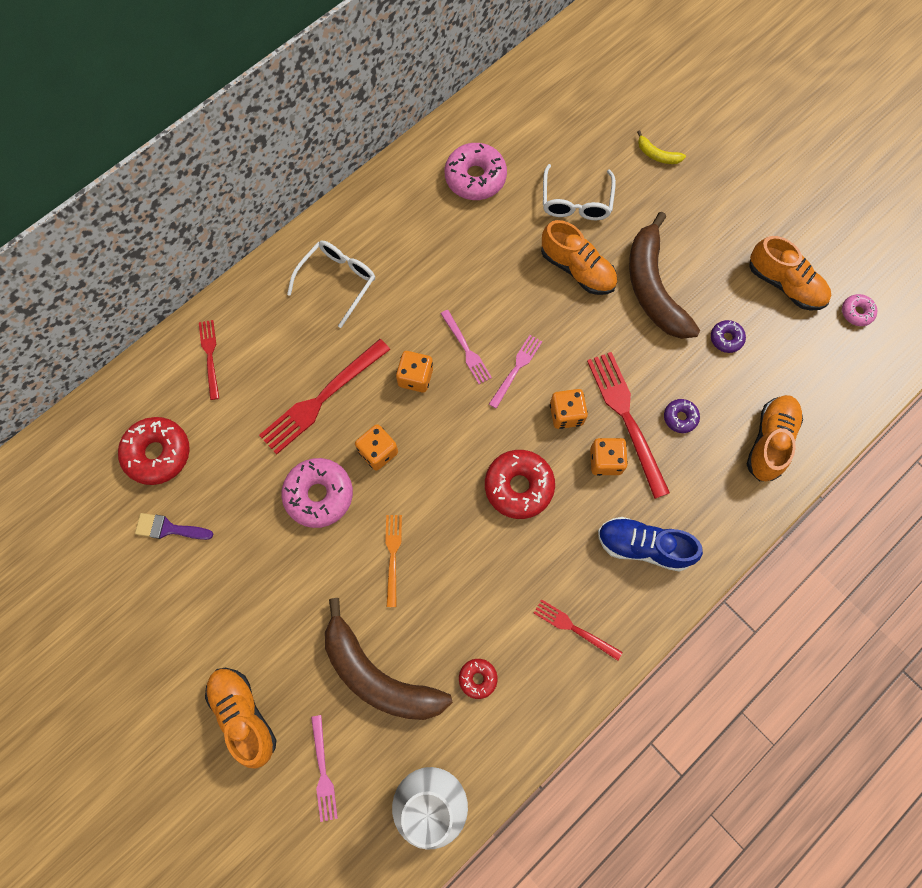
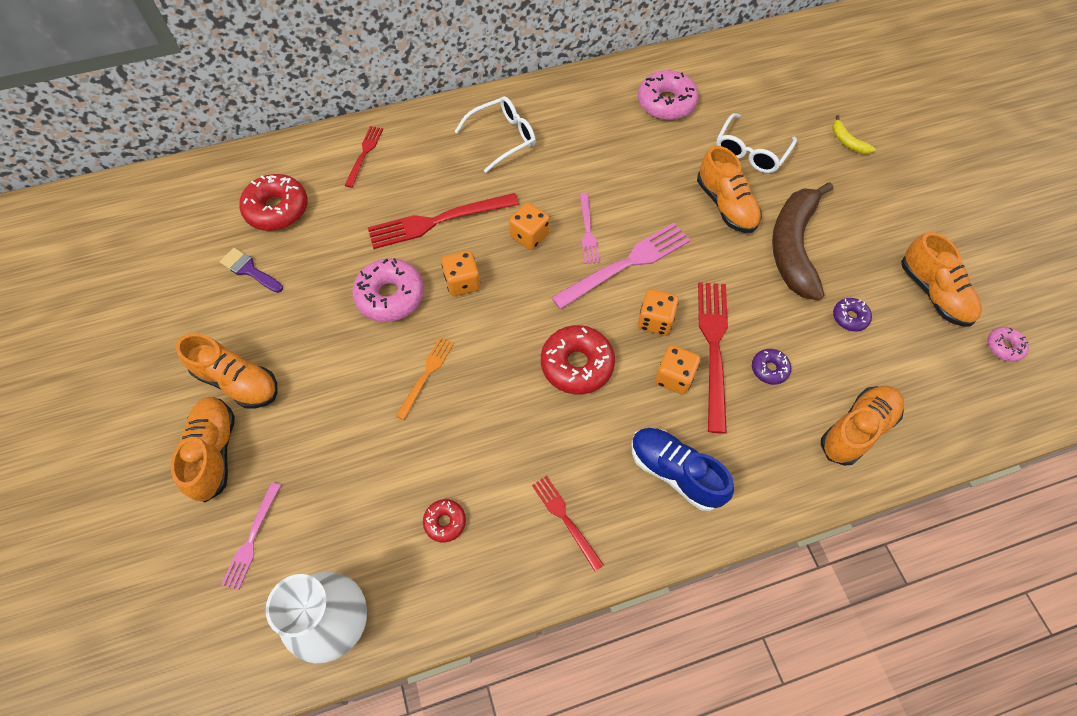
camera: 25 degrees right, 10 degrees down
(225, 641) = (238, 381): none -> orange shoe
(378, 675) = (353, 474): brown banana -> none
(516, 369) = (626, 264): pink fork -> pink fork, size x1.78

